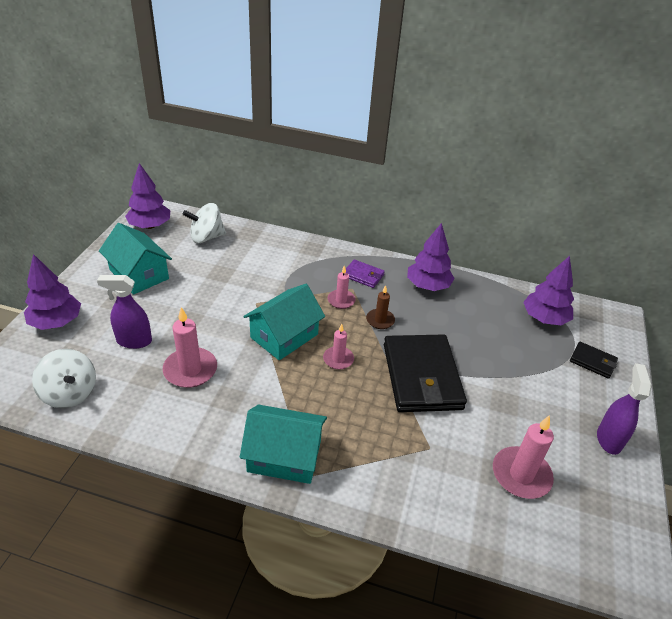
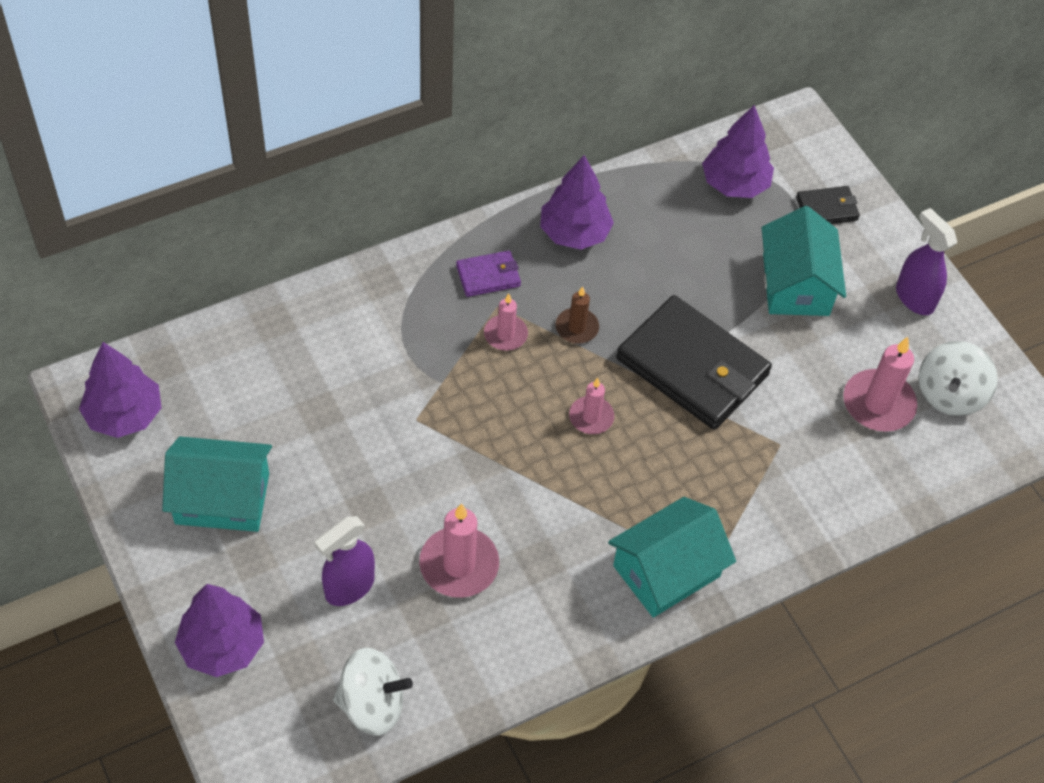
camera: 45 degrees left, 15 degrees up
(206, 237) = (226, 372): white spinning top -> white spinning top (949, 394)
(284, 336) = (502, 436): turquoise house -> turquoise house (796, 284)

